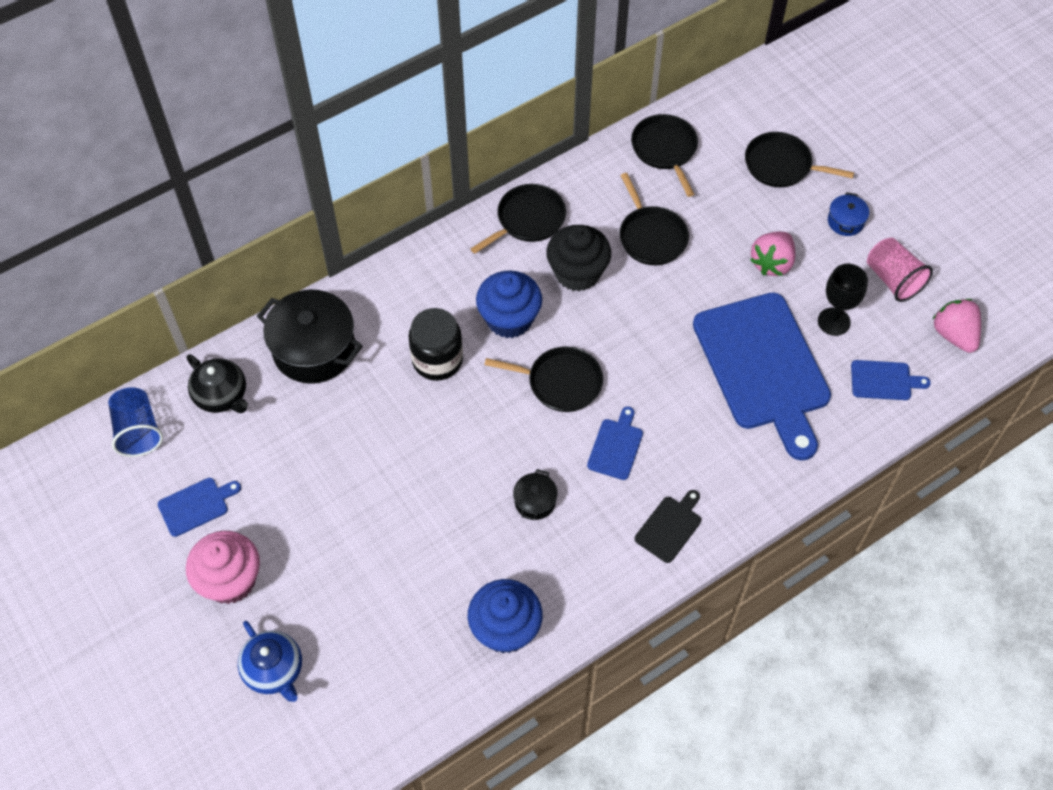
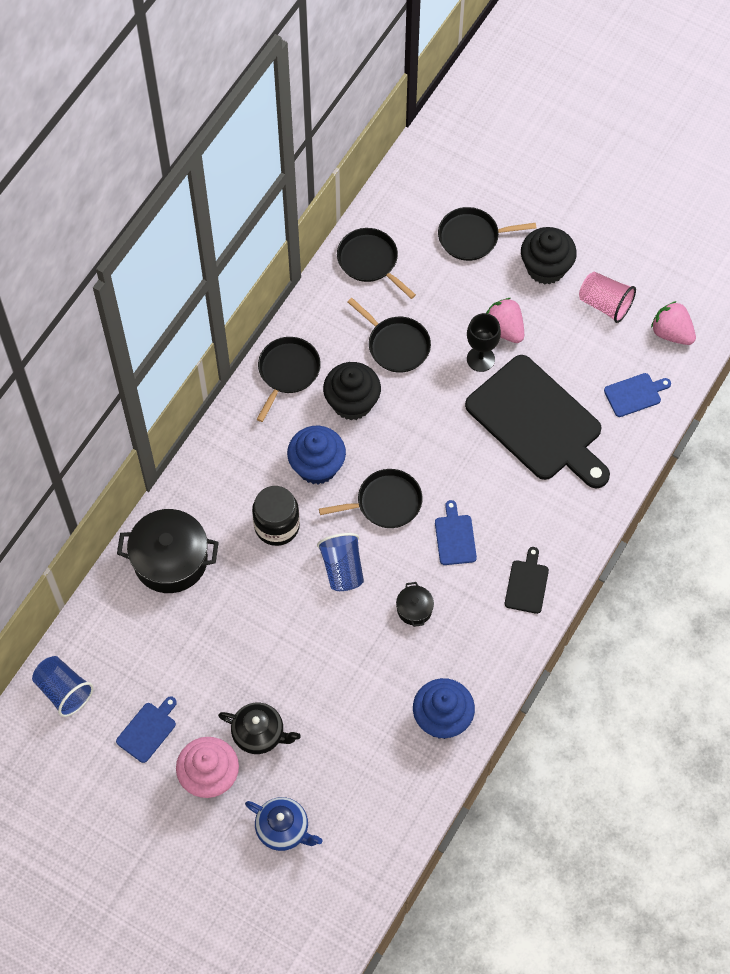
camera: 25 degrees left, 5 degrees up
(222, 396) = (116, 632): black teapot -> black teapot (259, 734)
(481, 429) = (342, 569): none -> blue cup
(763, 367) = (537, 422): blue cutting board -> black cutting board
(772, 263) = (504, 329): pink strawberry -> pink strawberry turned 135 degrees clockwise
(834, 321) = (575, 360): black goblet -> black goblet (480, 359)
(845, 221) = (546, 268): blue pot -> black cupcake

